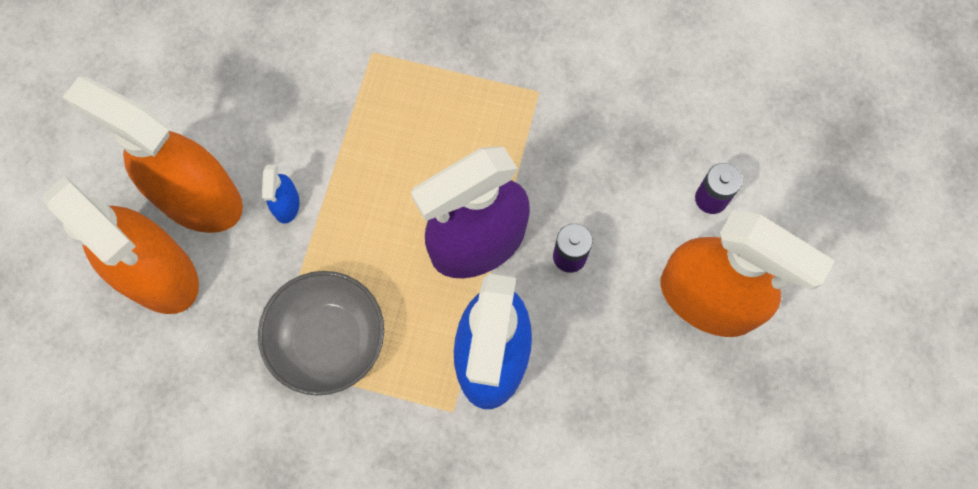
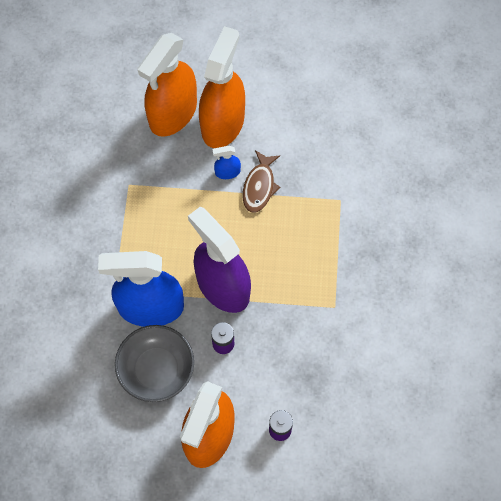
camera: 80 degrees right, 5 degrees down
(323, 161) = (259, 186): none -> brown fish
(328, 340) = (147, 213): grey bowl -> grey bowl (156, 370)

